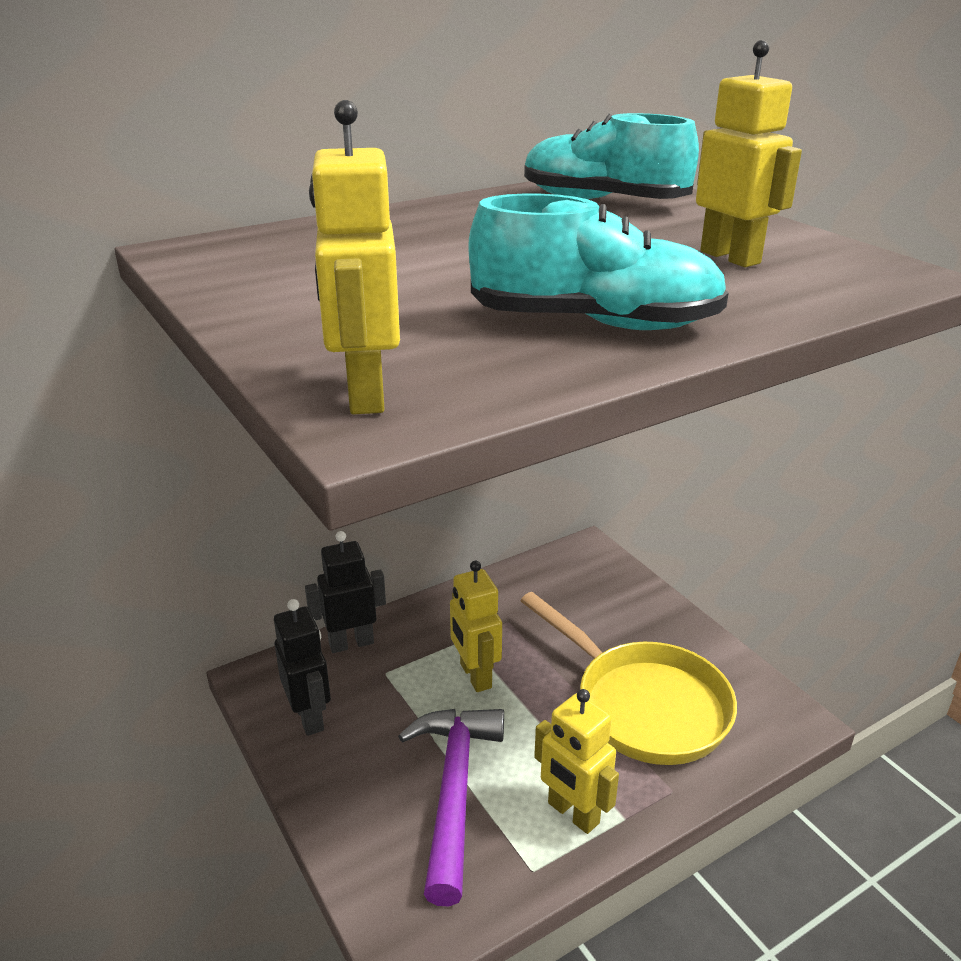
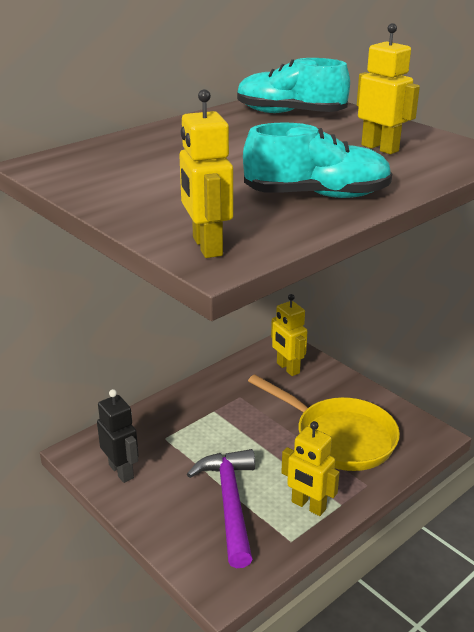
camera: 10 degrees left, 0 degrees up
(351, 643) = (136, 422): black robot -> none
(475, 676) = (226, 433): yellow robot -> yellow robot (287, 368)

